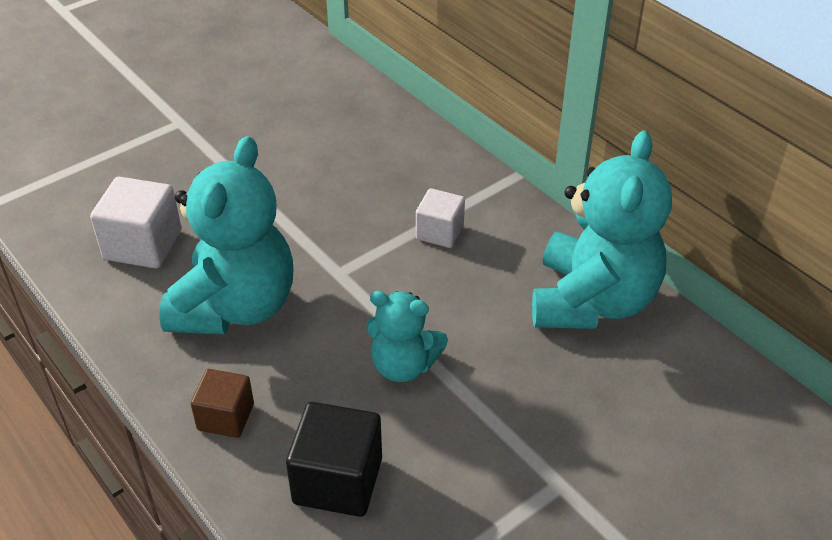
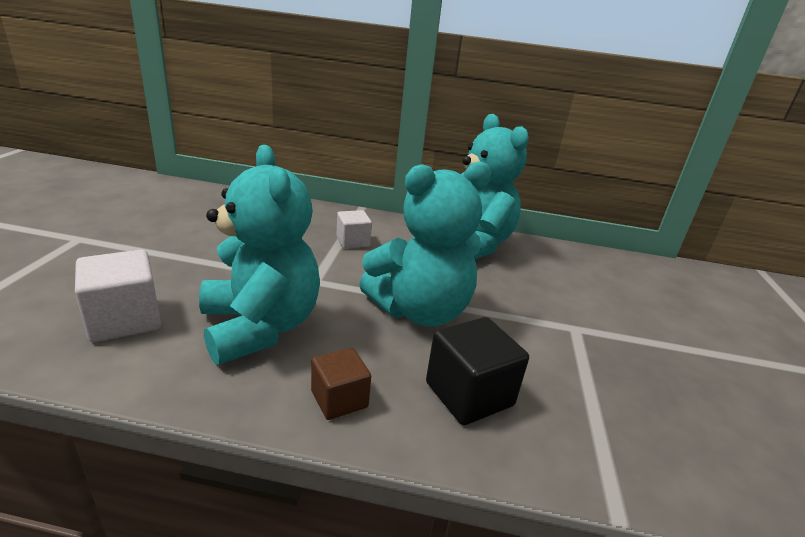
camera: 45 degrees left, 15 degrees down
(403, 365) = (420, 311): turquoise teddy bear -> turquoise teddy bear, size x1.80

